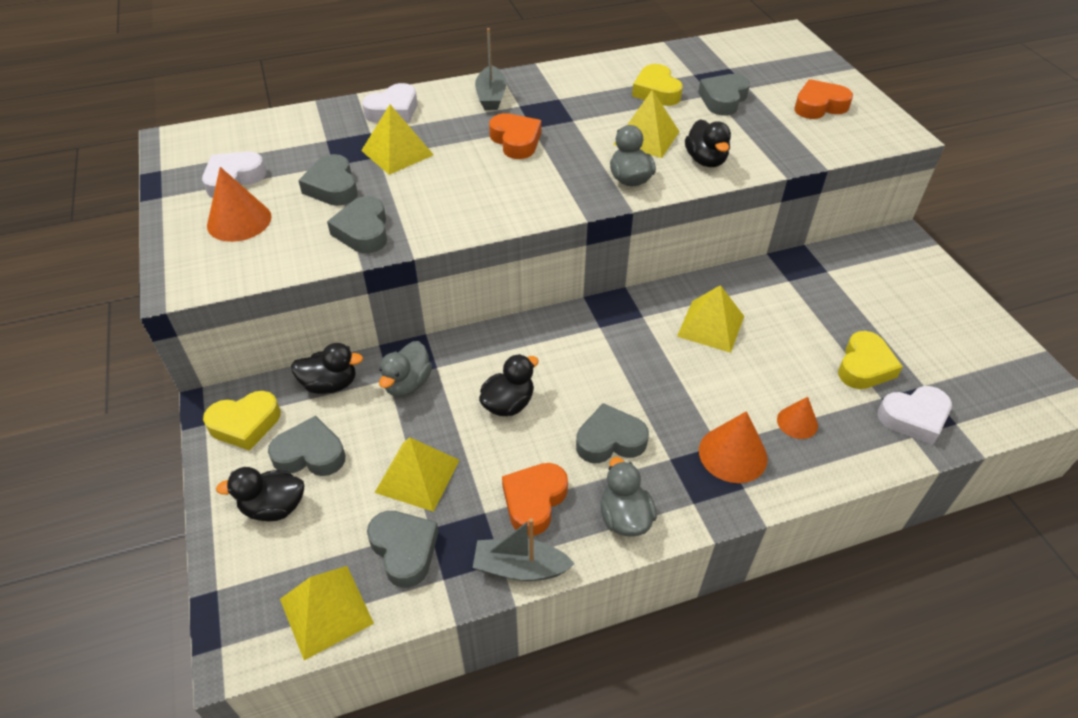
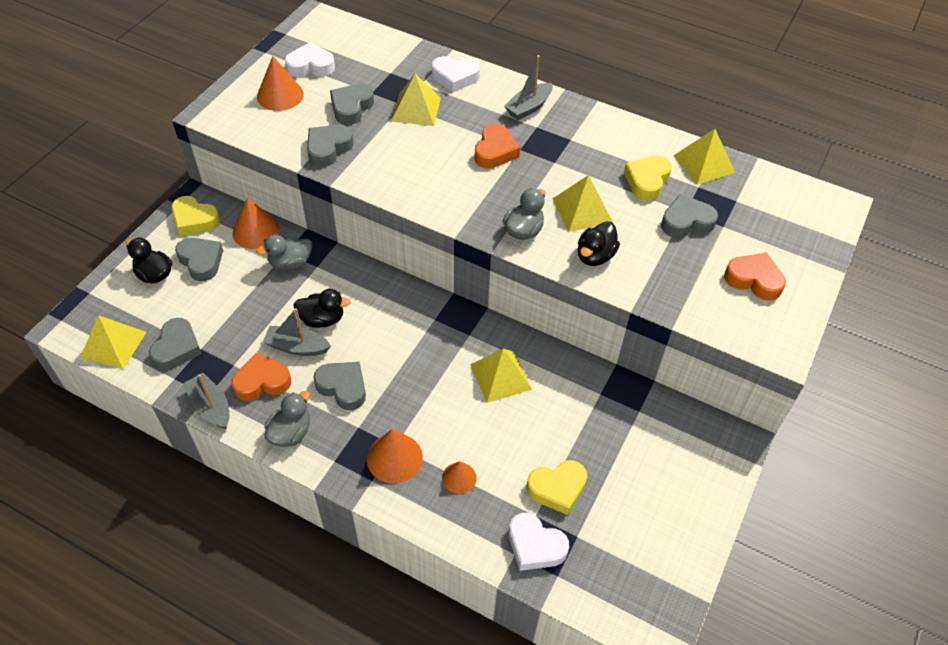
camera: 45 degrees right, 5 degrees up
(330, 384) = (256, 231): black duck -> orange cone
(417, 476) = (230, 317): yellow pyramid -> yellow pyramid (703, 164)
(521, 445) = (297, 347): none -> grey boat

